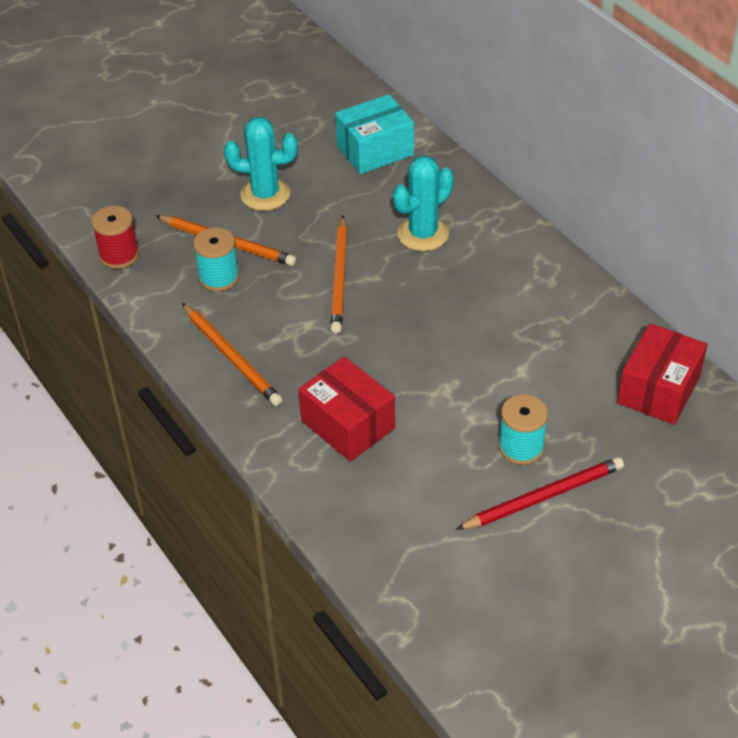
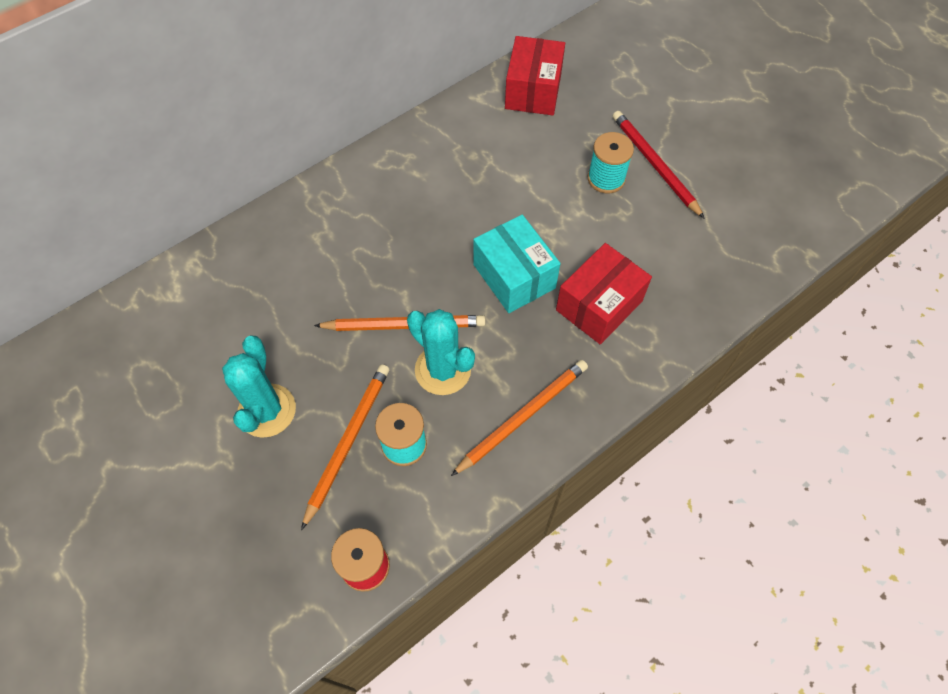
camera: 95 degrees left, 15 degrees up
(375, 150) = (202, 304): turquoise box -> turquoise box (514, 276)
(423, 234) = (341, 255): turquoise cactus -> turquoise cactus (443, 370)
(658, 390) = (533, 91): red box -> red box turned 75 degrees clockwise

